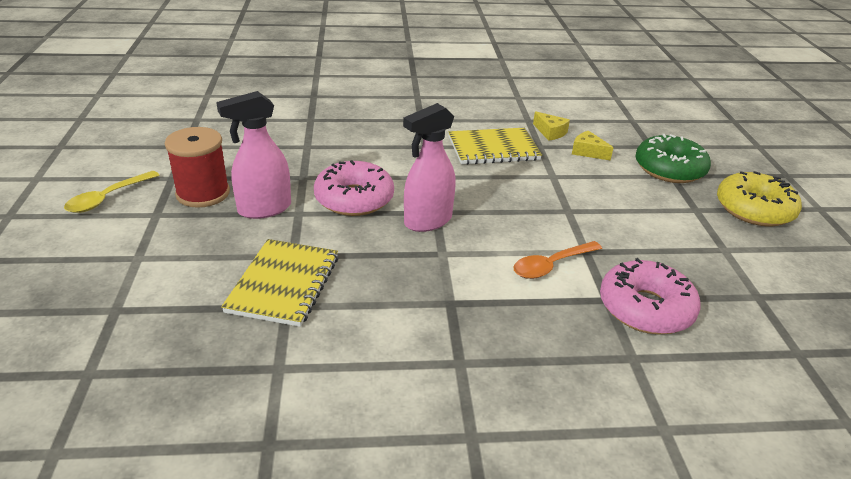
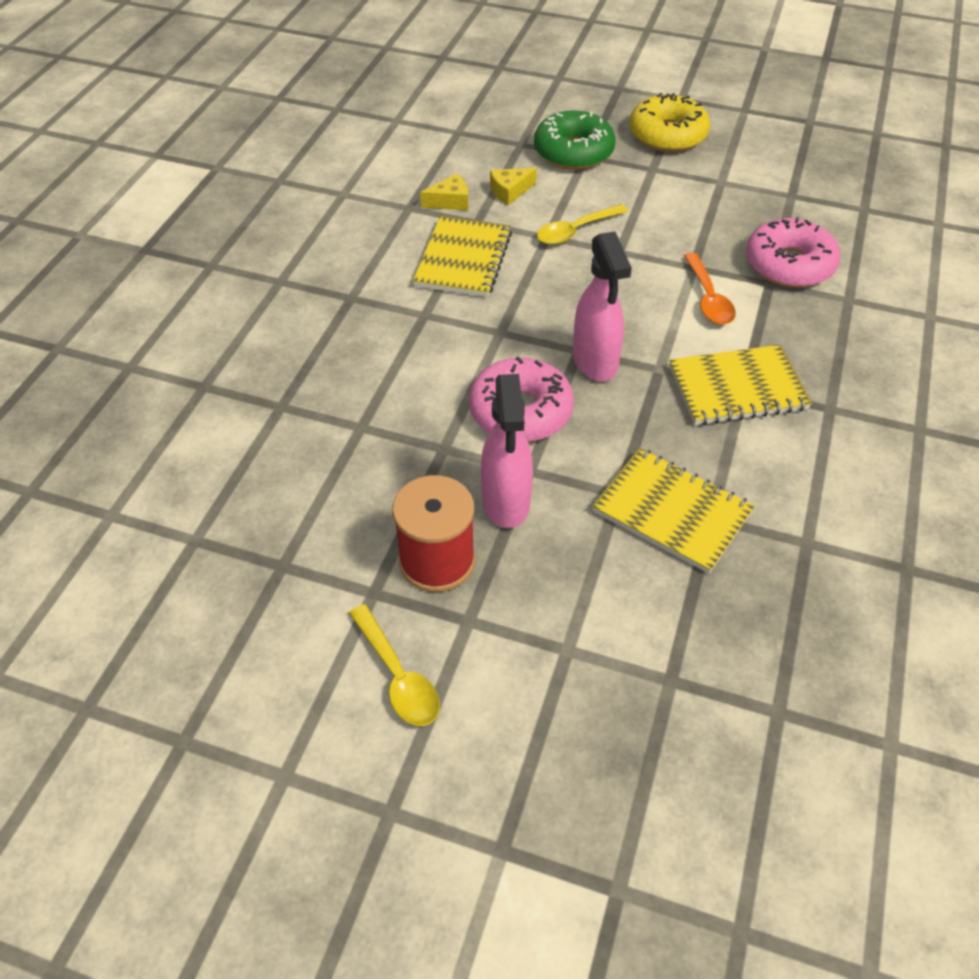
camera: 65 degrees left, 15 degrees up
(447, 299) = (737, 388): none -> yellow notebook
(572, 187) = (575, 231): none -> yellow spoon

